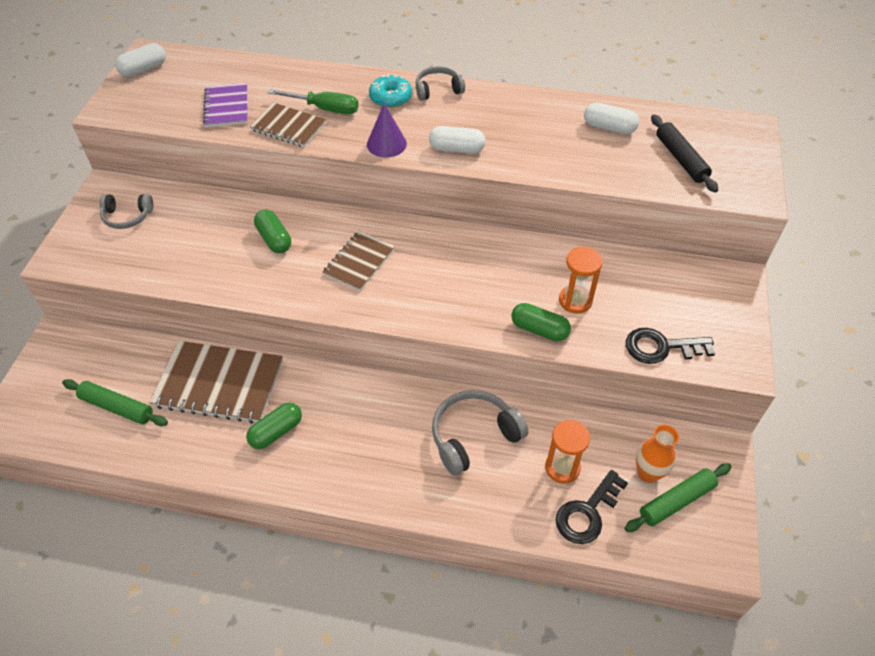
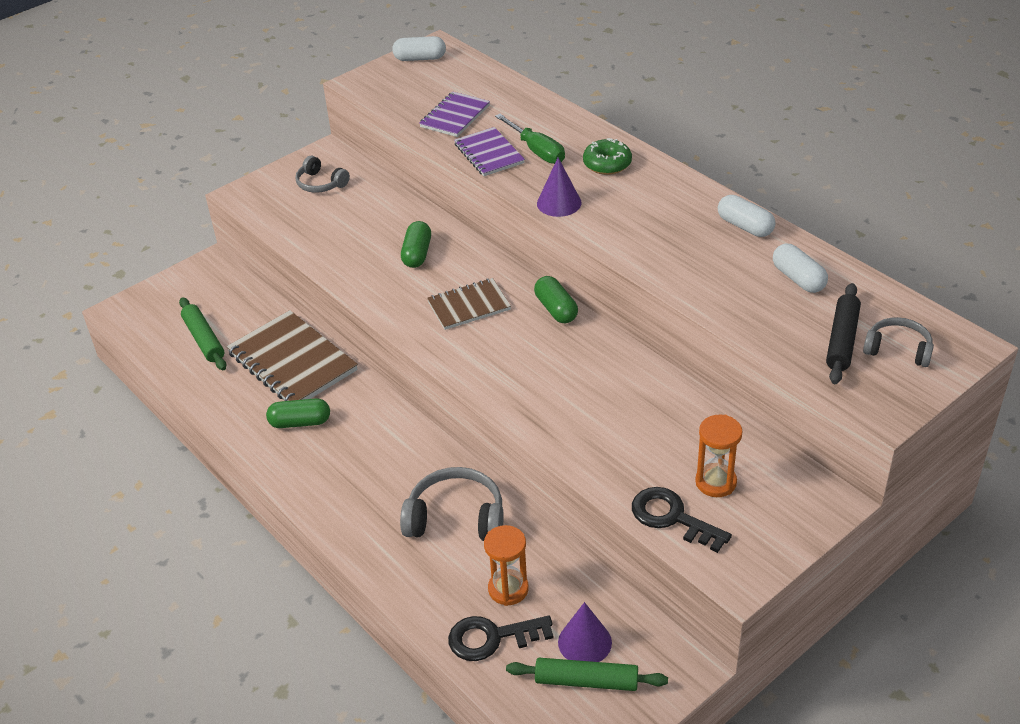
camera: 40 degrees right, 10 degrees down
(288, 127) = (489, 154): brown notebook -> purple notebook
(390, 98) = (607, 164): turquoise donut -> green donut
(438, 90) = (661, 174): grey headphones -> grey headphones (898, 350)
(456, 149) = (619, 234): white capsule -> white capsule (745, 226)
(539, 330) = (569, 441): green capsule -> green capsule (556, 309)
(575, 301) = (632, 435): orange hourglass -> orange hourglass (715, 482)
(648, 473) = (584, 642): orange vase -> purple cone

